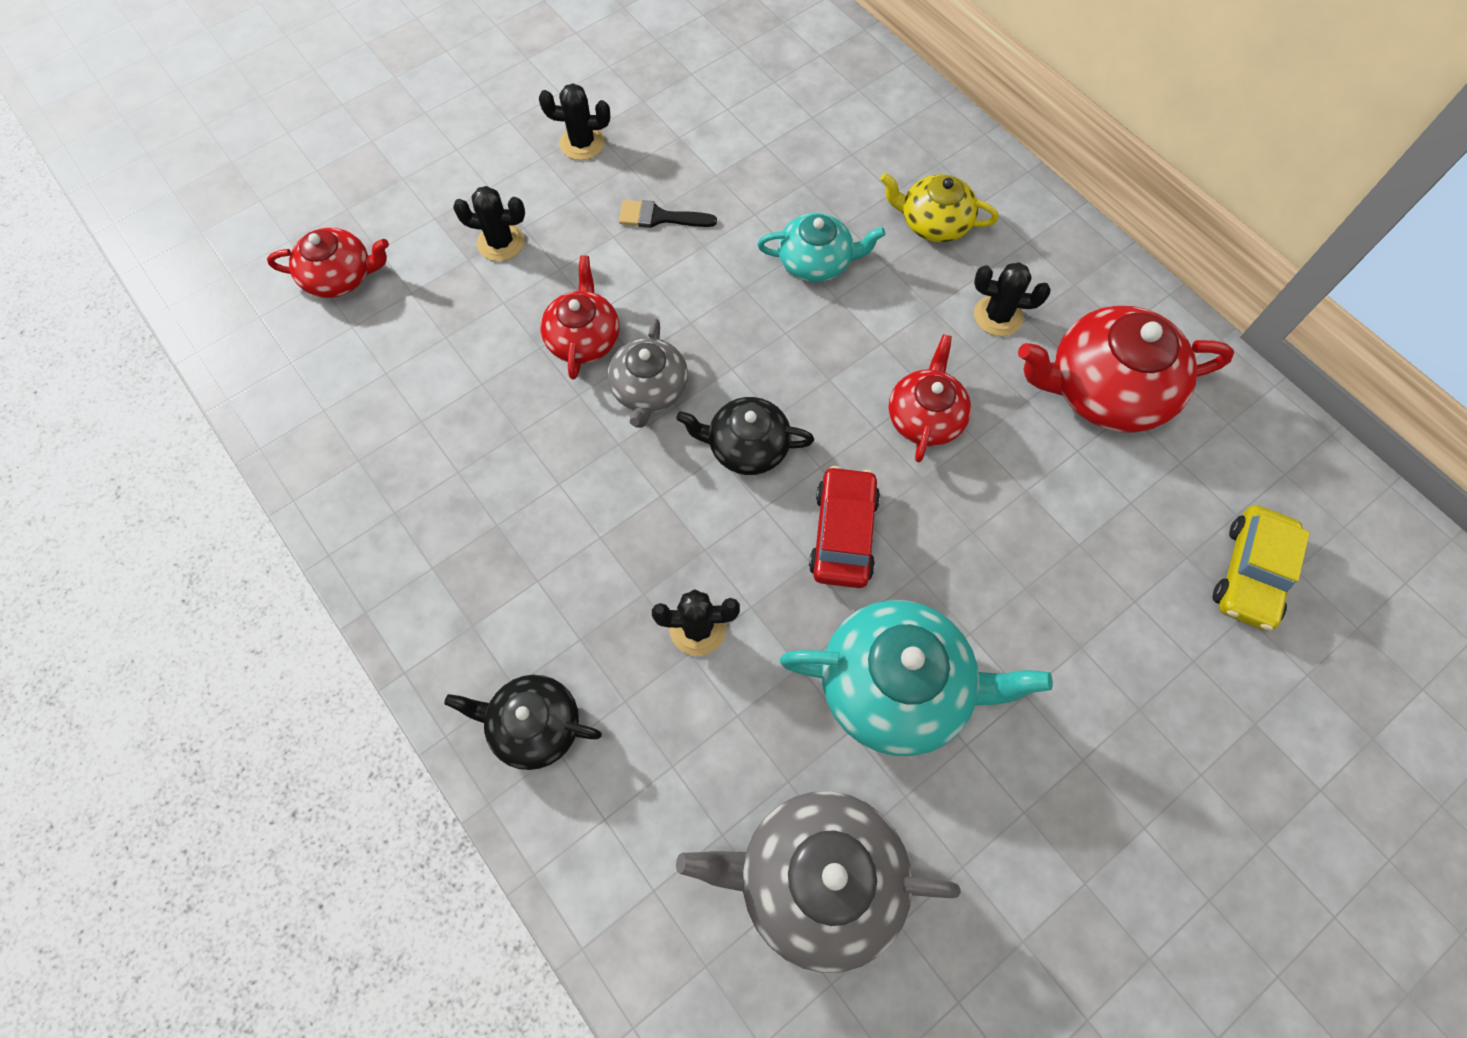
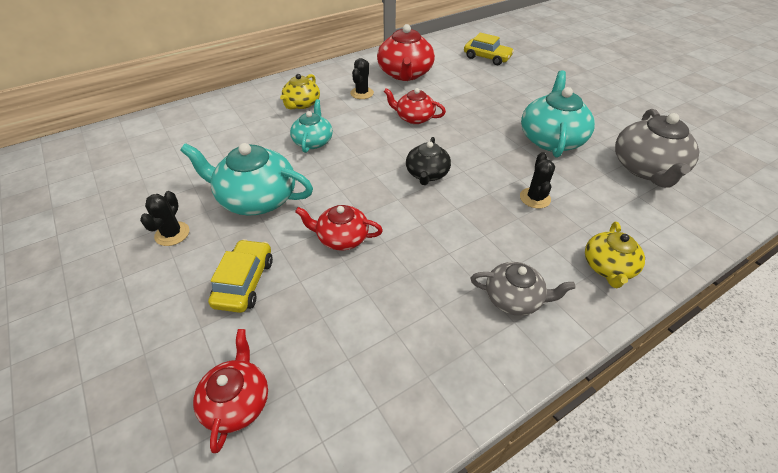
camera: 85 degrees left, 20 degrees down
(501, 242) = (244, 282): black cactus -> yellow car
(534, 726) = (608, 267): black teapot -> yellow teapot
(649, 389) = (385, 209): grey teapot -> grey teapot (514, 298)
(660, 217) = (256, 198): black brush -> turquoise teapot
(843, 534) = (477, 147): red car -> none

